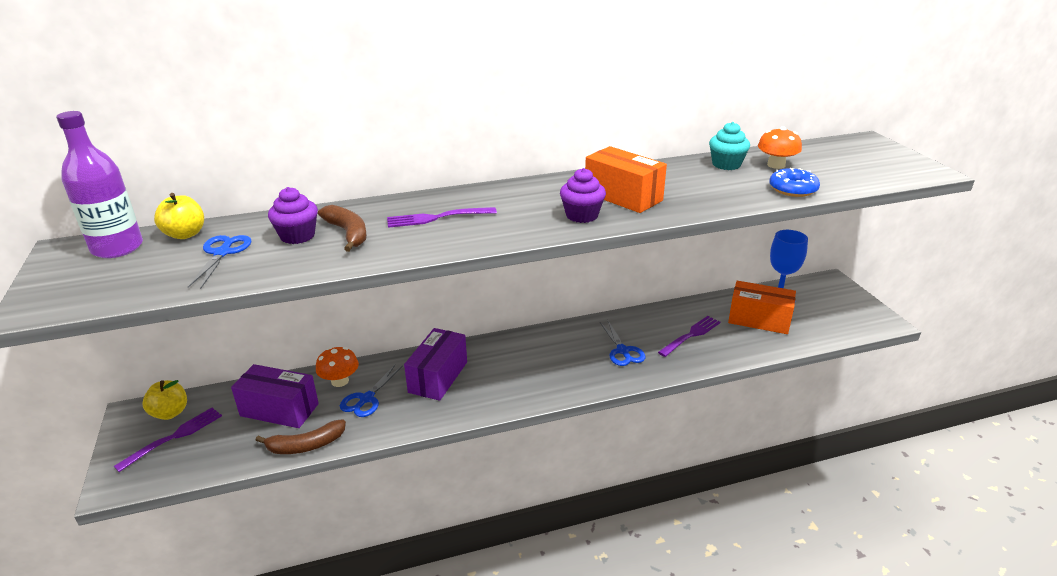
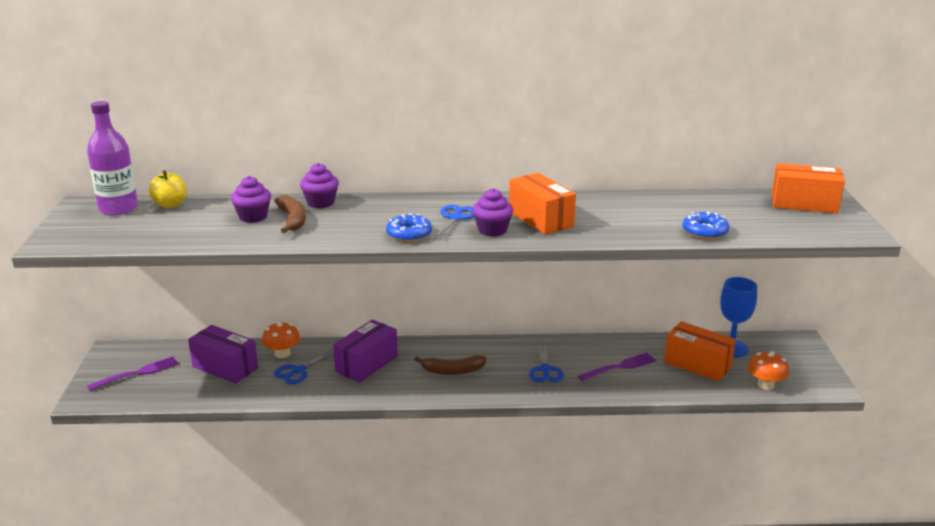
camera: 15 degrees right, 5 degrees down
(170, 413) = (140, 355): yellow apple -> none
(222, 253) = (191, 222): blue scissors -> blue scissors (455, 218)
(306, 445) = (236, 397): brown banana -> brown banana (452, 371)
(370, 209) = (320, 203): none -> purple cupcake
(438, 218) = (370, 217): purple fork -> none
(494, 232) = (409, 234): none -> blue donut
(726, 164) = (661, 203): turquoise cupcake -> none
(776, 165) = (709, 209): orange mushroom -> orange mushroom (765, 385)
(855, 150) = (804, 204): none -> orange box

